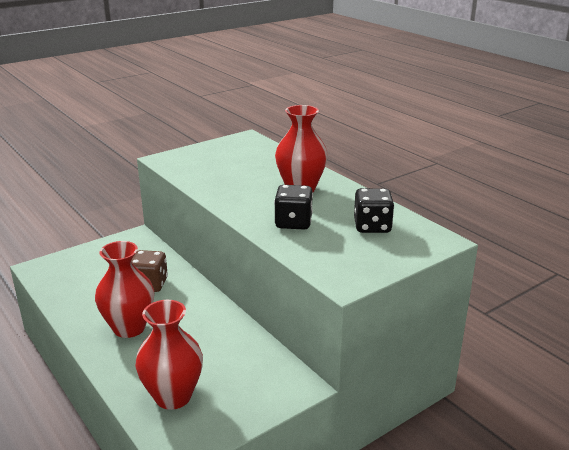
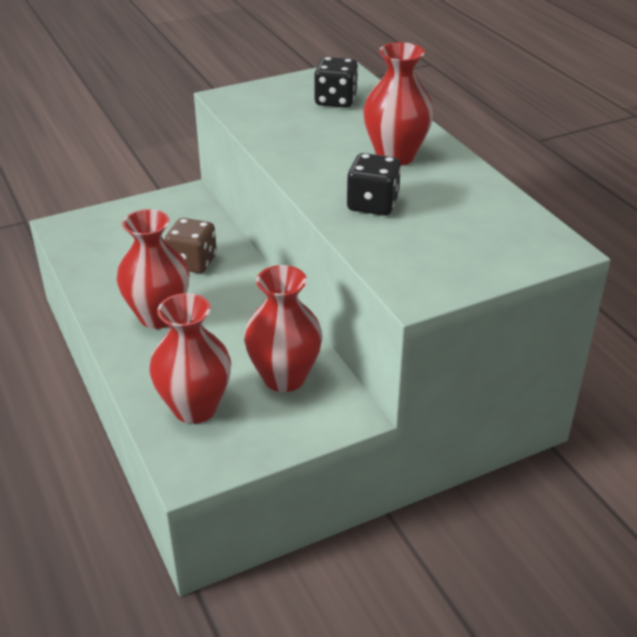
camera: 10 degrees right, 10 degrees up
(241, 364) = (284, 377): none -> red vase
(372, 226) = (475, 219): black dice -> black dice (335, 101)

